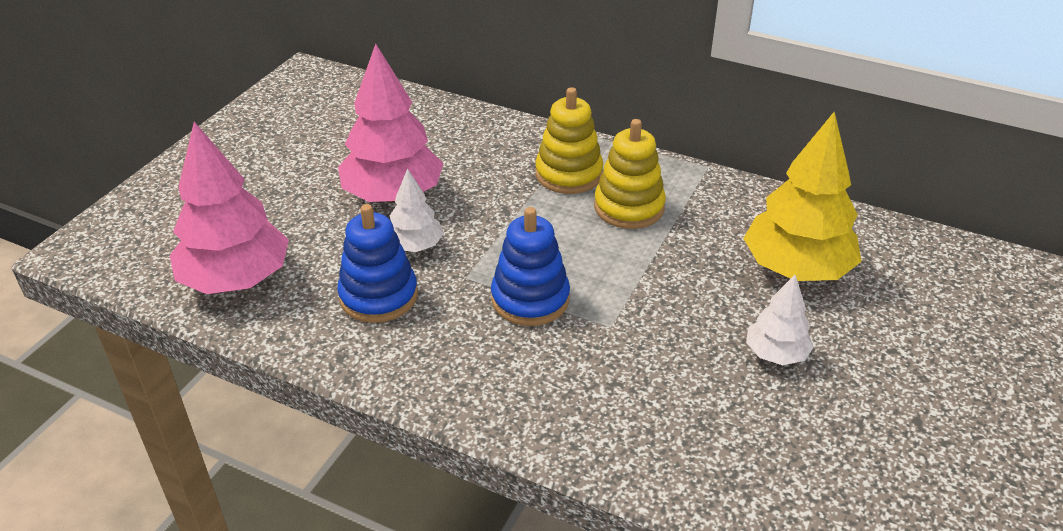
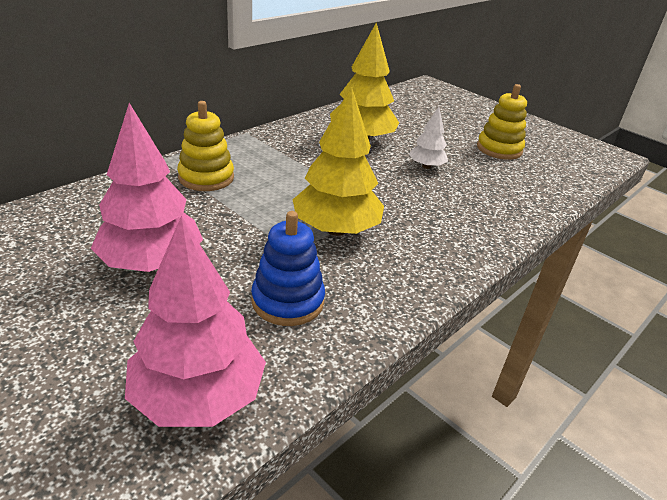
camera: 75 degrees left, 5 degrees down
(415, 246) = (235, 267): white tree -> none
(530, 299) = (335, 230): blue stacking toy -> yellow tree
(629, 207) = (265, 168): yellow stacking toy -> yellow stacking toy (499, 149)

